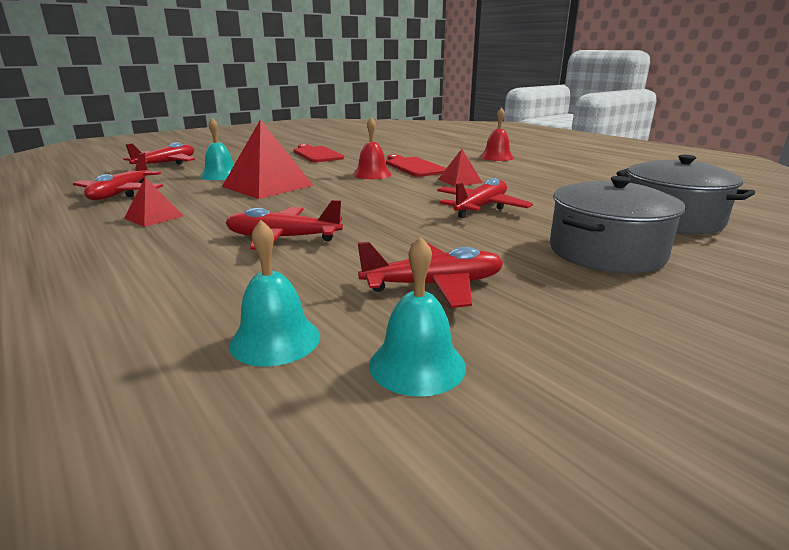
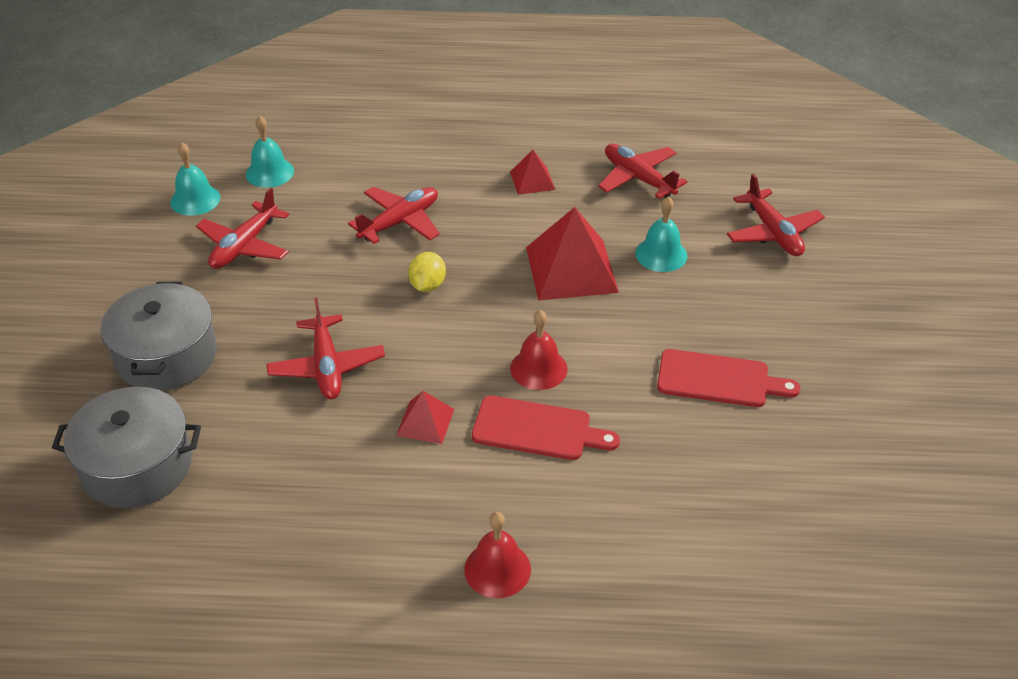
camera: 130 degrees right, 20 degrees up
(350, 209) = (427, 285): none -> yellow lemon

